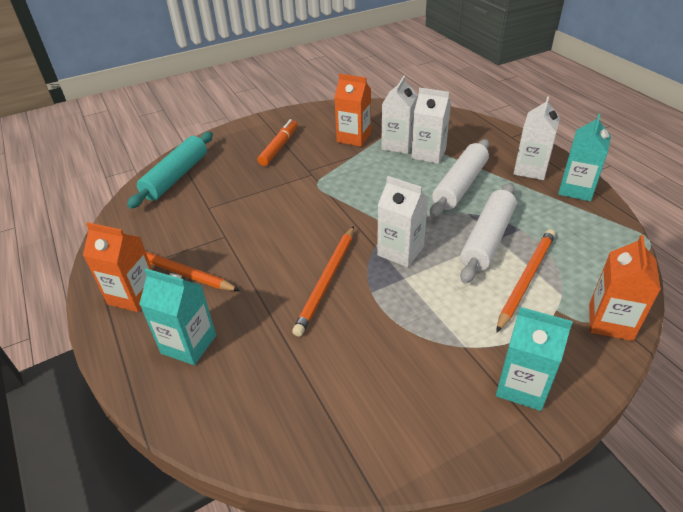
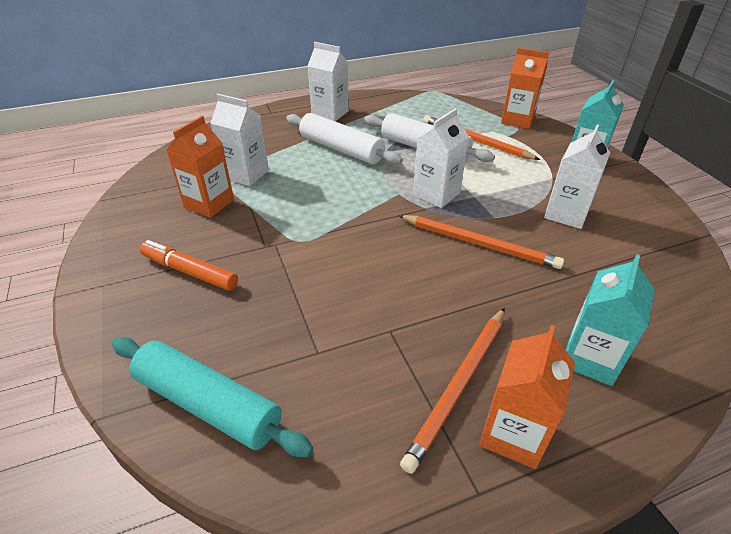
camera: 85 degrees left, 0 degrees up
(428, 154) = (276, 158): white carton -> white carton (566, 214)
(576, 189) = (366, 101): turquoise carton -> none

